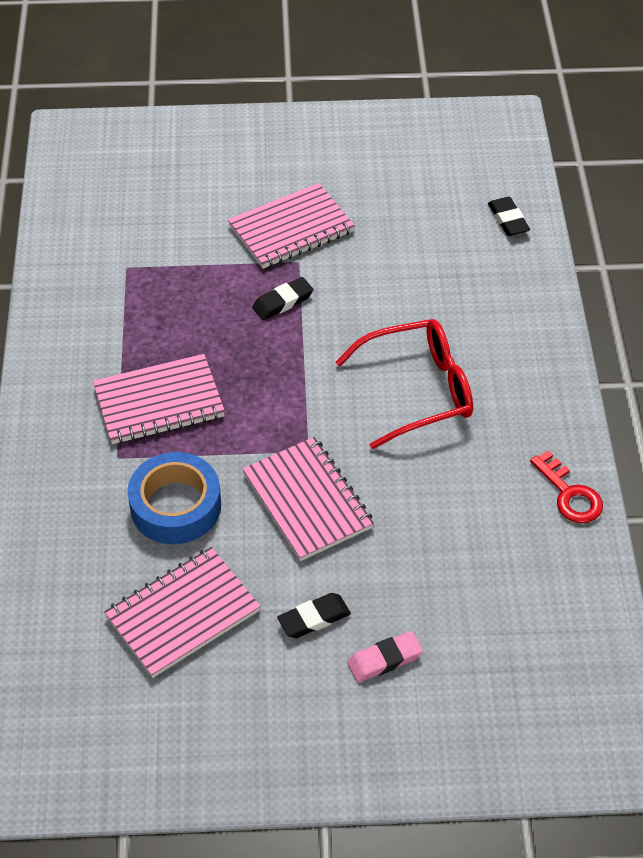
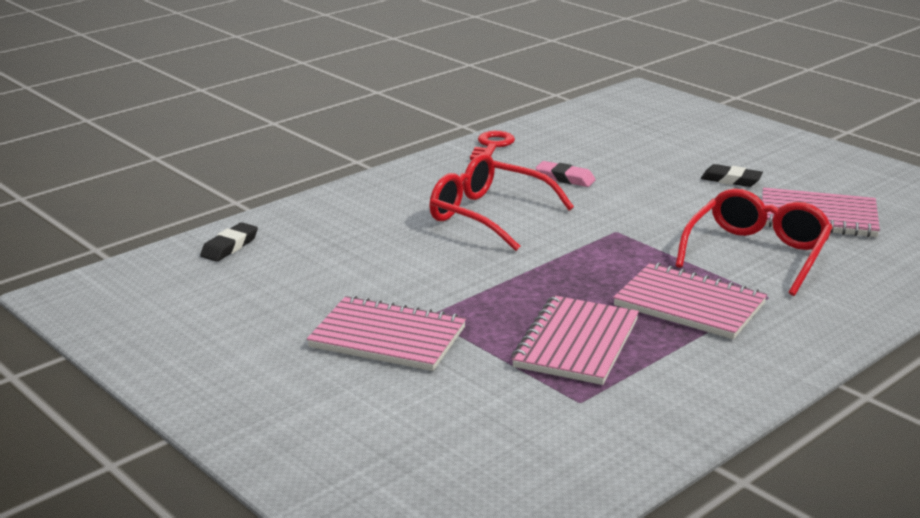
camera: 130 degrees left, 25 degrees down
(176, 506) = (756, 254): blue tape -> red glasses
(283, 302) = (488, 301): black eraser -> none
(307, 501) = (656, 214): pink notebook -> pink notebook (576, 343)
(384, 659) = (712, 154): pink eraser -> pink eraser (565, 178)

